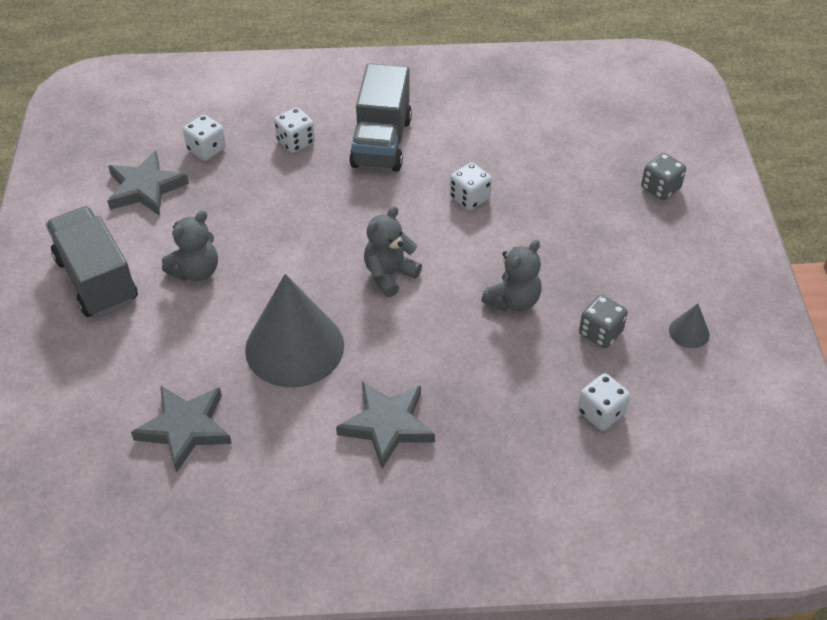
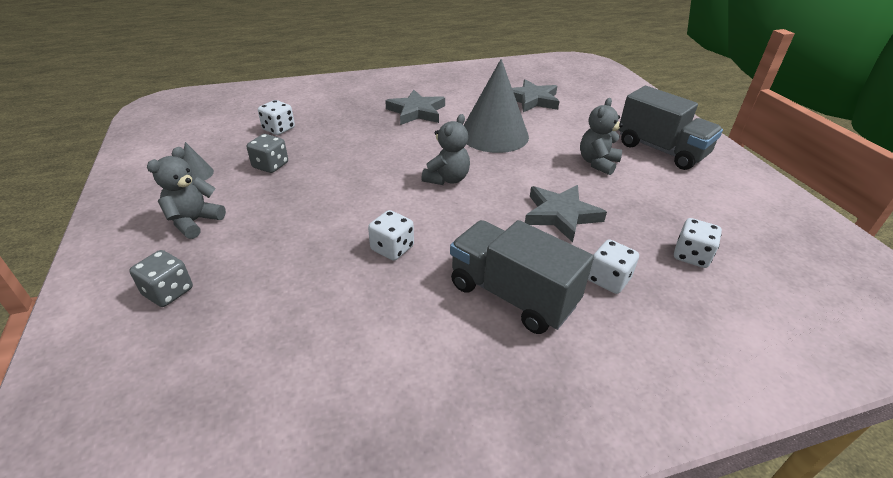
camera: 165 degrees right, 10 degrees down
(145, 188) = (704, 212): grey star -> grey star (561, 215)
(381, 143) = (512, 295): grey truck -> grey truck turned 45 degrees counterclockwise
(513, 301) = (341, 175): grey teddy bear -> grey teddy bear (194, 222)

